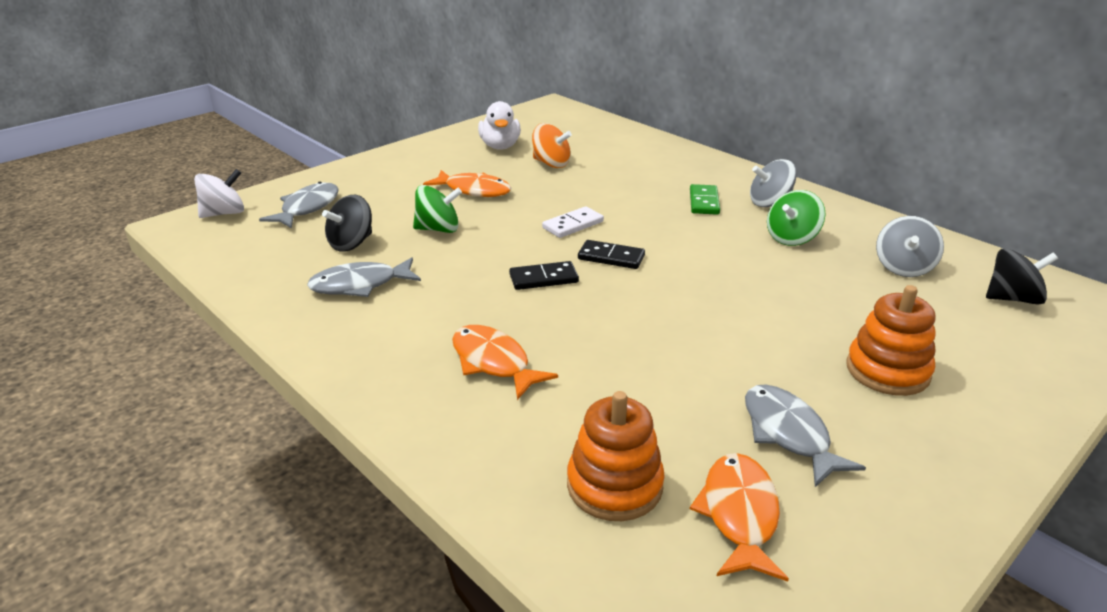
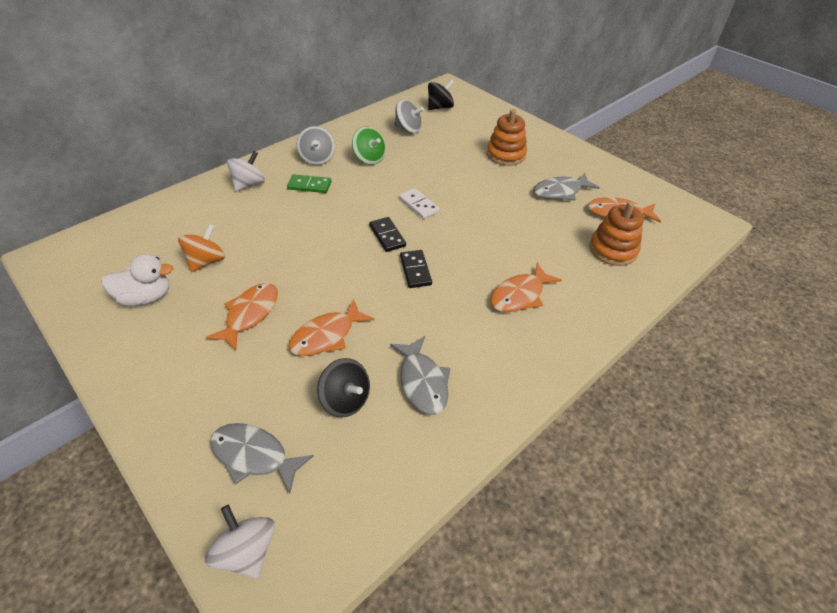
camera: 90 degrees left, 15 degrees up
(438, 229) = (327, 336): green spinning top -> orange fish
(573, 225) = (333, 252): white domino -> white domino (418, 205)
(611, 257) = (387, 236): black domino -> black domino turned 45 degrees counterclockwise
(691, 169) = (249, 184): none -> white spinning top
(1012, 298) = (440, 107): black spinning top -> black spinning top turned 60 degrees clockwise

